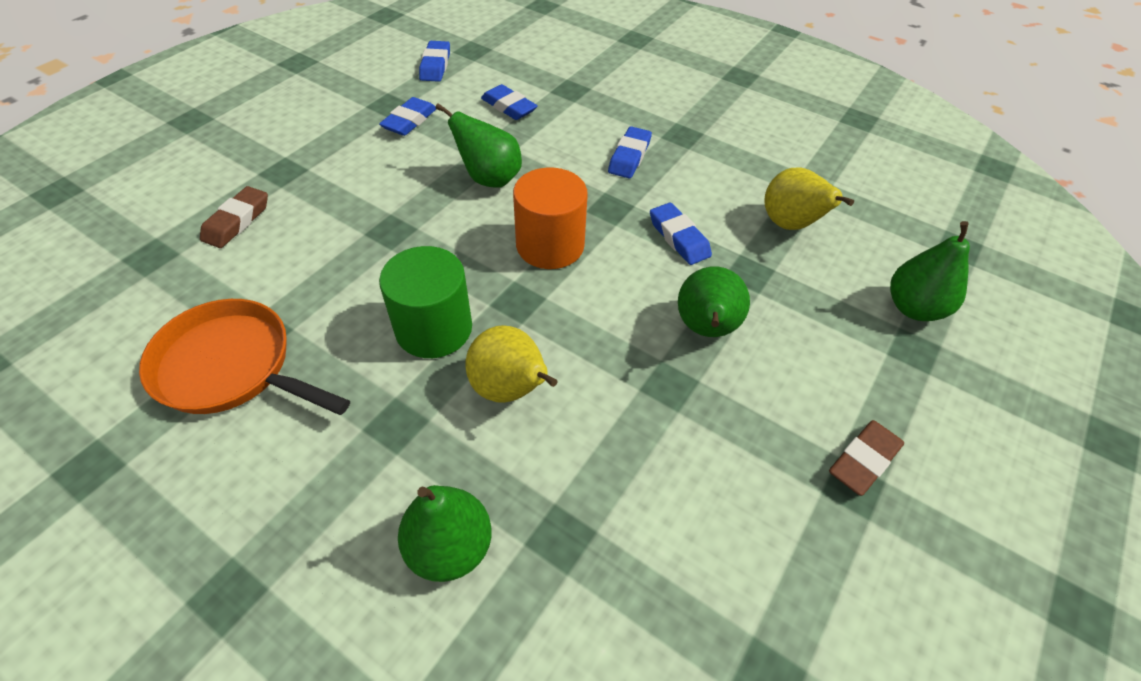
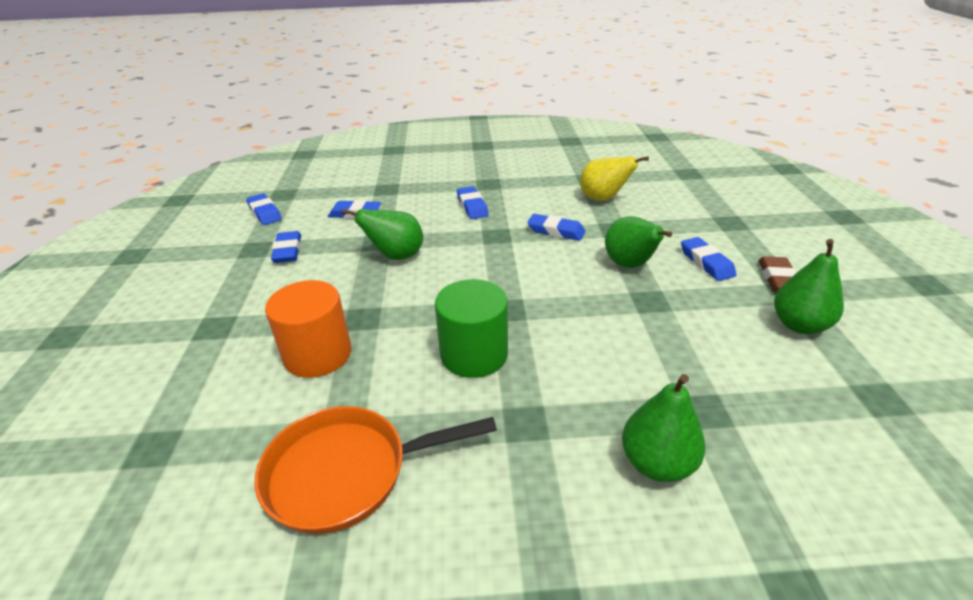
camera: 35 degrees left, 15 degrees down
(237, 221) = (214, 378): brown eraser -> none
(510, 389) = (570, 356): yellow pear -> none
(550, 245) = (486, 271): orange cylinder -> orange cylinder (318, 354)
(800, 382) = (706, 263): none -> blue eraser
(913, 308) = (706, 206): green pear -> green pear (799, 325)

